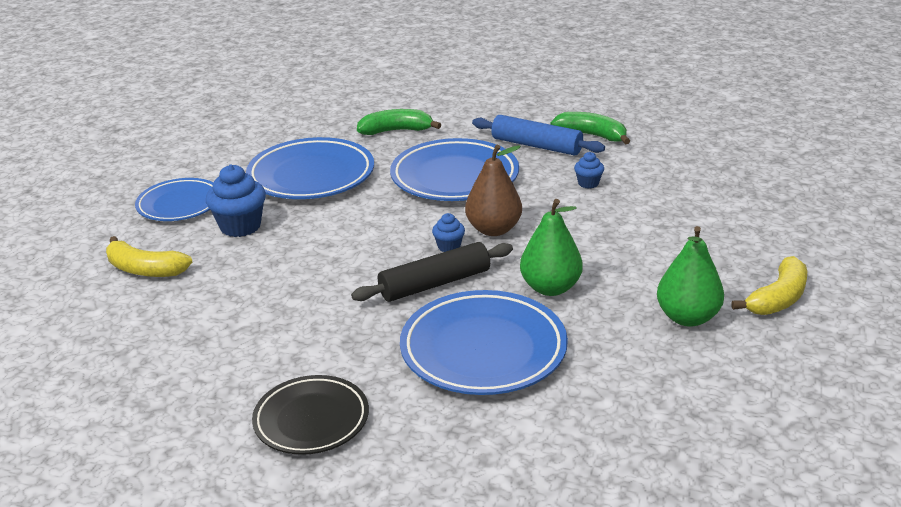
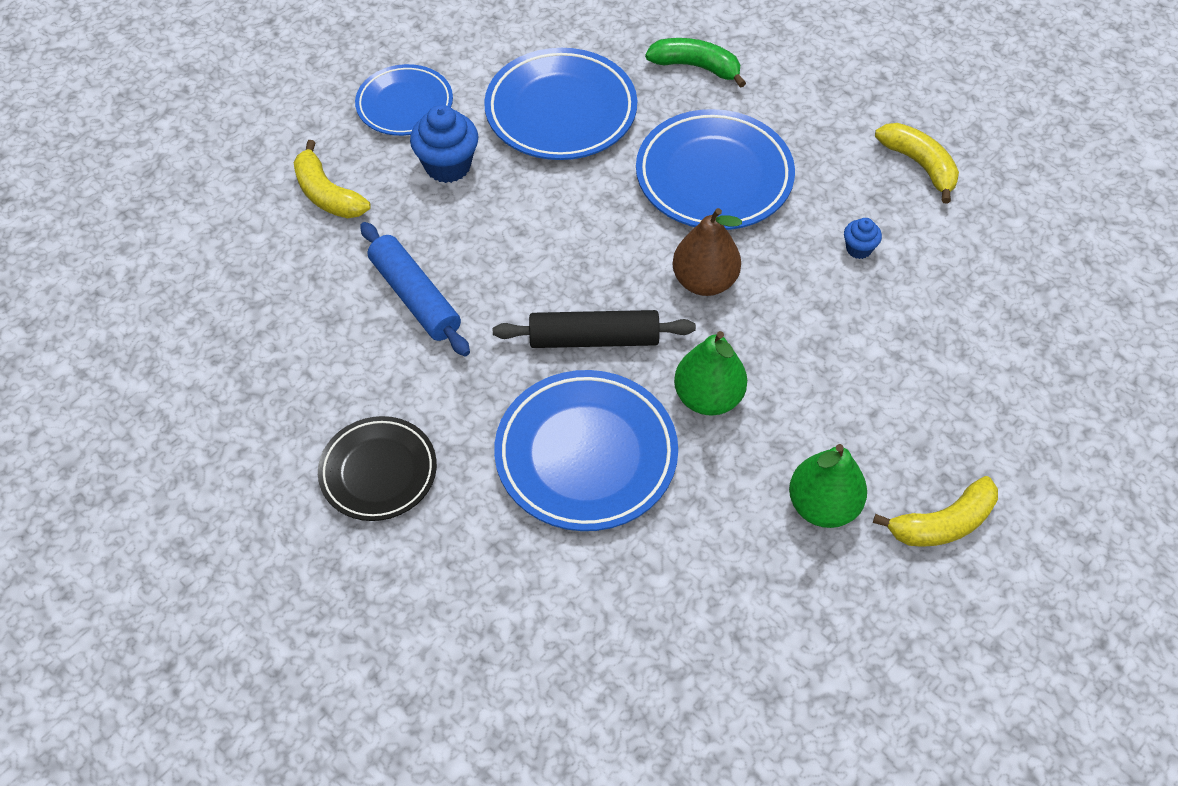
camera: 25 degrees right, 25 degrees up
(449, 247) = (641, 288): blue cupcake -> none
(536, 145) = (842, 158): blue rolling pin -> blue rolling pin (415, 297)
(591, 135) = (919, 165): green banana -> yellow banana

